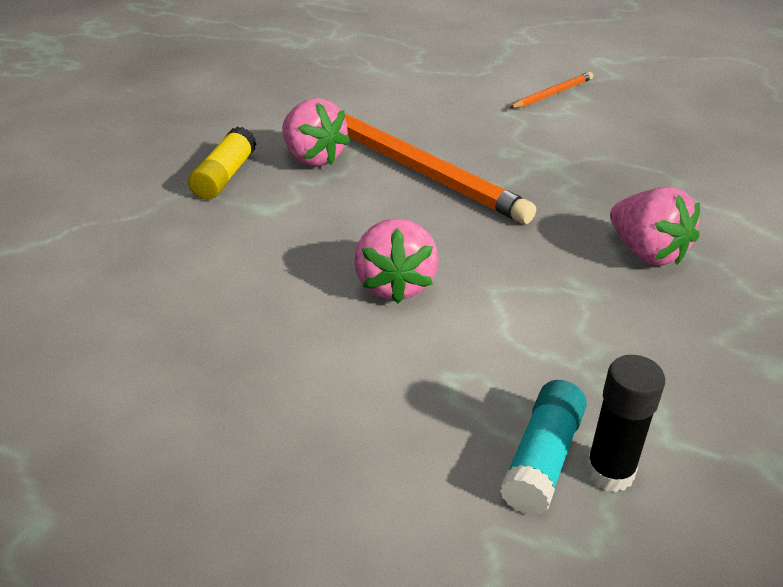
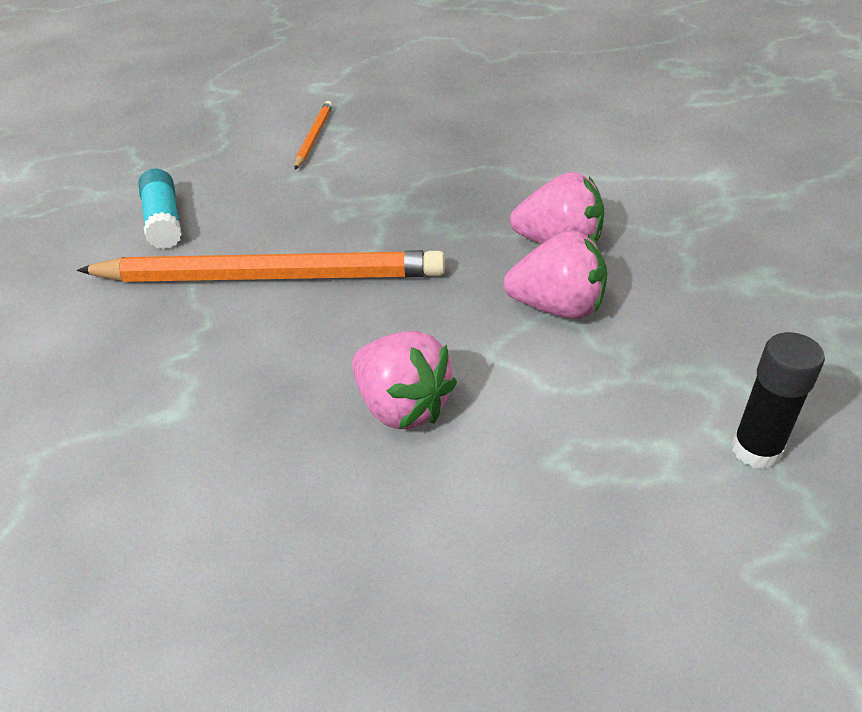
camera: 40 degrees left, 5 degrees up
(225, 176) = (73, 405): yellow glue stick -> none
(313, 158) = (154, 325): pink strawberry -> pink strawberry (558, 307)
(542, 458) = (704, 477): turquoise glue stick -> turquoise glue stick (164, 221)

